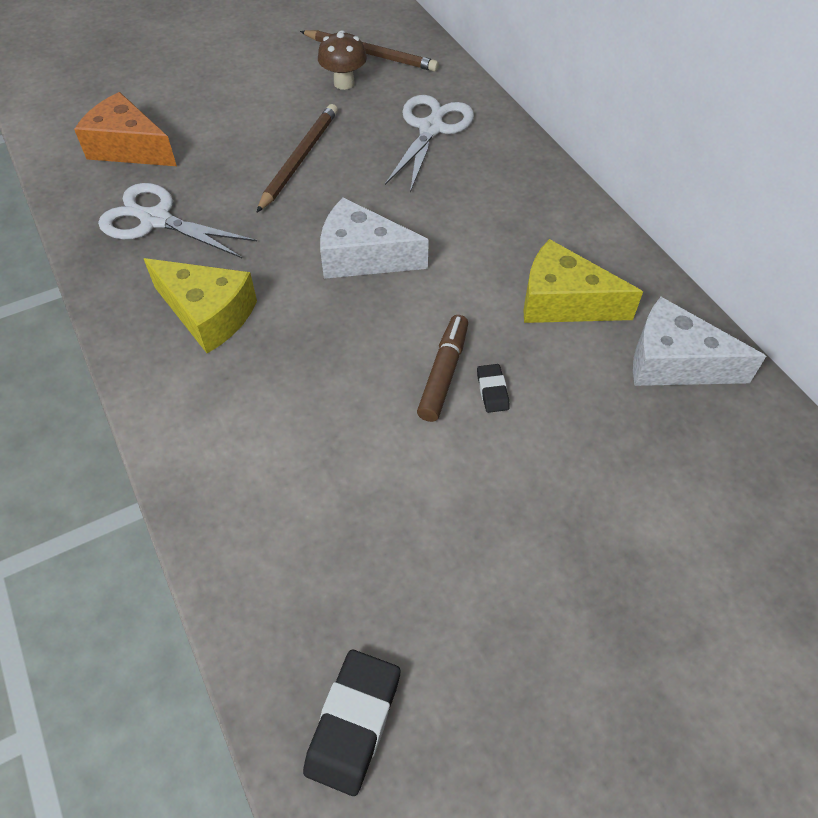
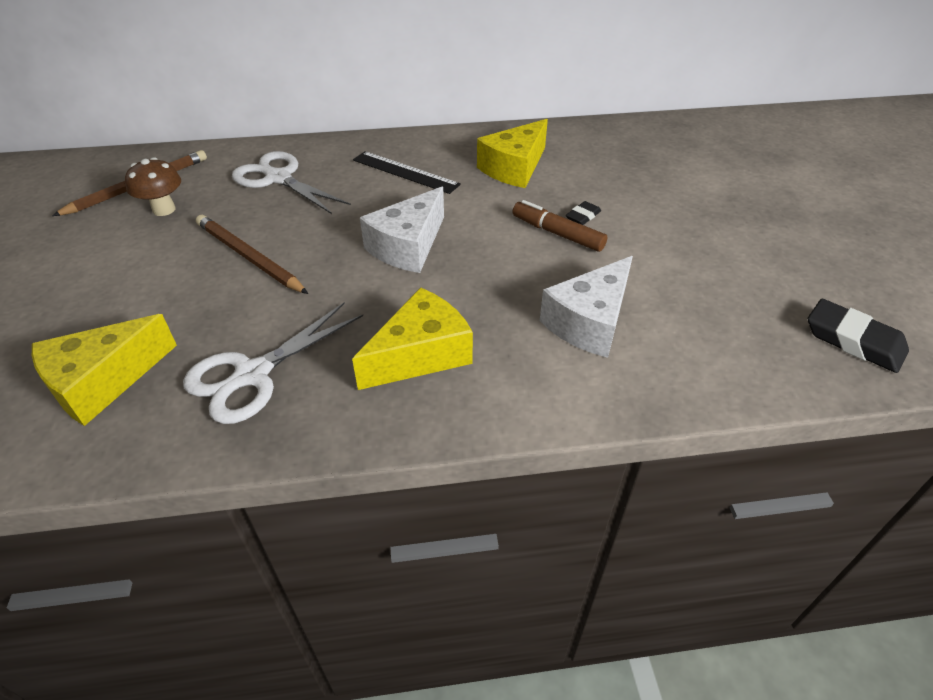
camera: 70 degrees left, 10 degrees down
(128, 148) = (103, 382): orange cheese -> yellow cheese
(492, 390) = (583, 216): black eraser -> black eraser turned 60 degrees counterclockwise
(496, 212) = (405, 172): none -> black ruler
(674, 363) = (588, 144): white cheese -> white cheese (589, 322)

